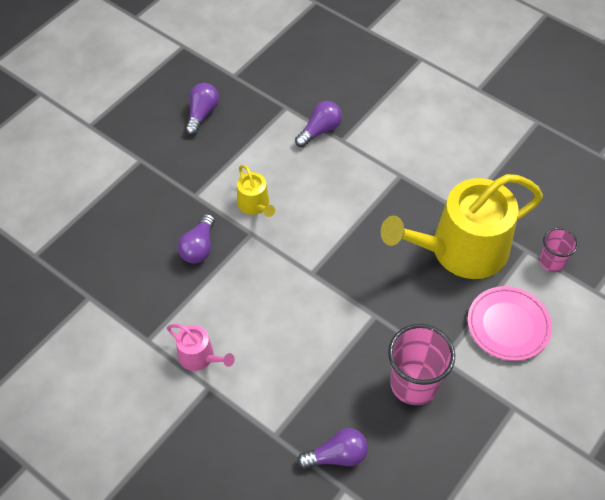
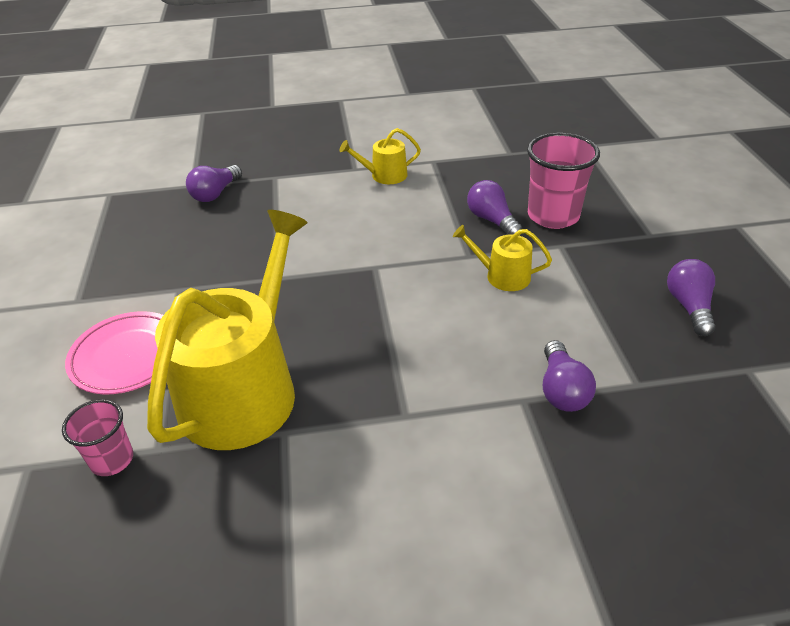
camera: 135 degrees right, 15 degrees down
(200, 357) = (384, 175): pink watering can -> yellow watering can
(202, 114) = (689, 306): purple light bulb -> purple light bulb turned 150 degrees counterclockwise
(414, 384) = (191, 260): pink cup -> pink cup (553, 216)

